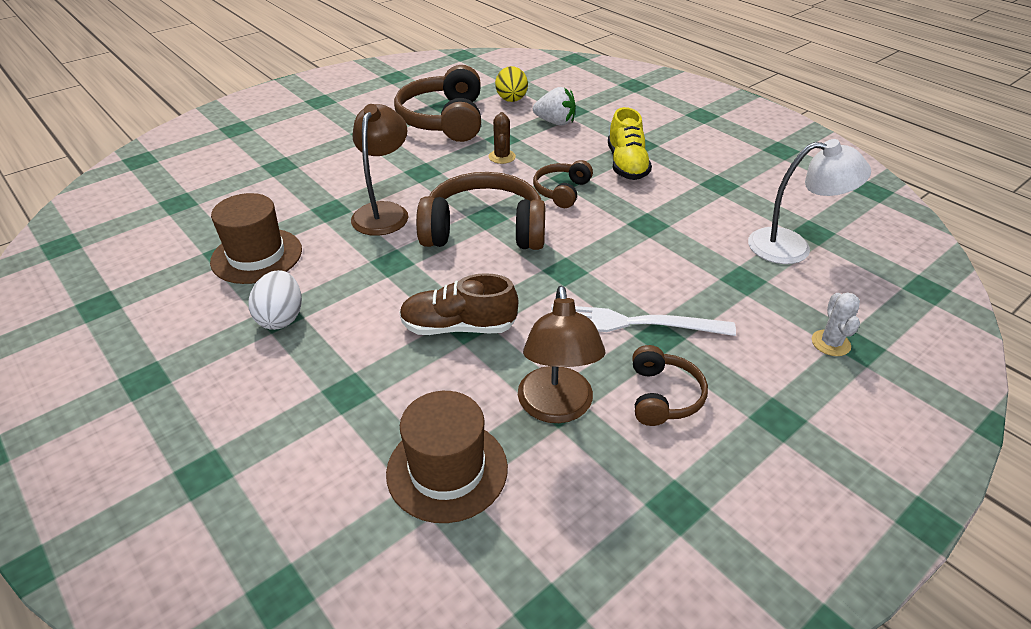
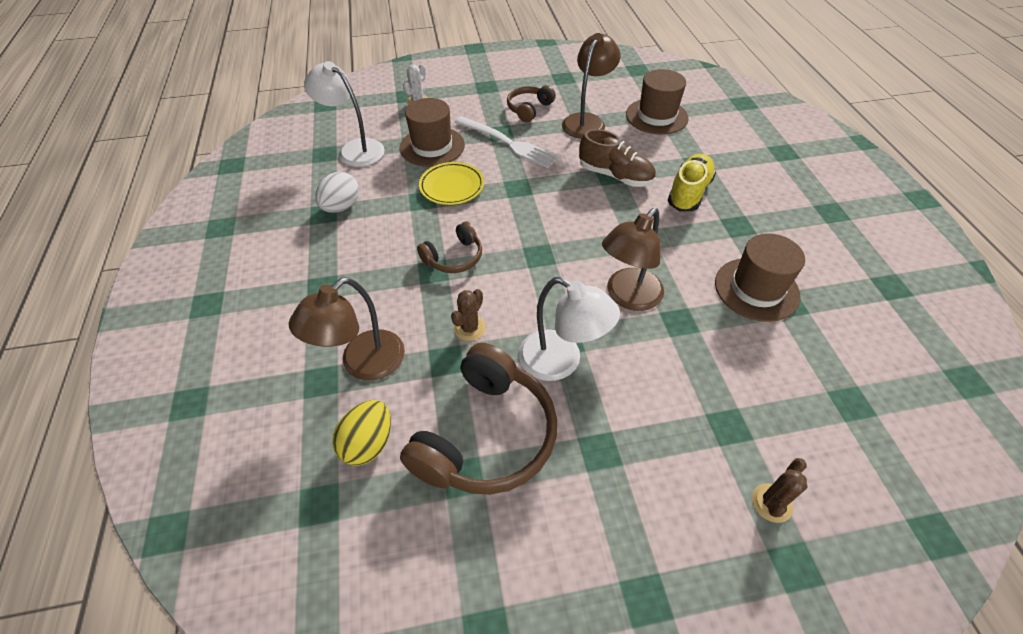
camera: 150 degrees left, 10 degrees up
(249, 144) = (771, 503): none -> brown cactus
(281, 318) = (736, 223): white egg -> white egg (341, 207)
(418, 160) = (561, 362): none -> white lamp
(484, 230) = (550, 242): brown headphones -> none
(555, 122) = (363, 364): white strawberry -> brown lamp
(626, 165) = (366, 265): yellow shoe -> yellow shoe (689, 193)
(636, 246) = (452, 186): none -> yellow plate
(716, 282) = (432, 146): none -> brown hat

